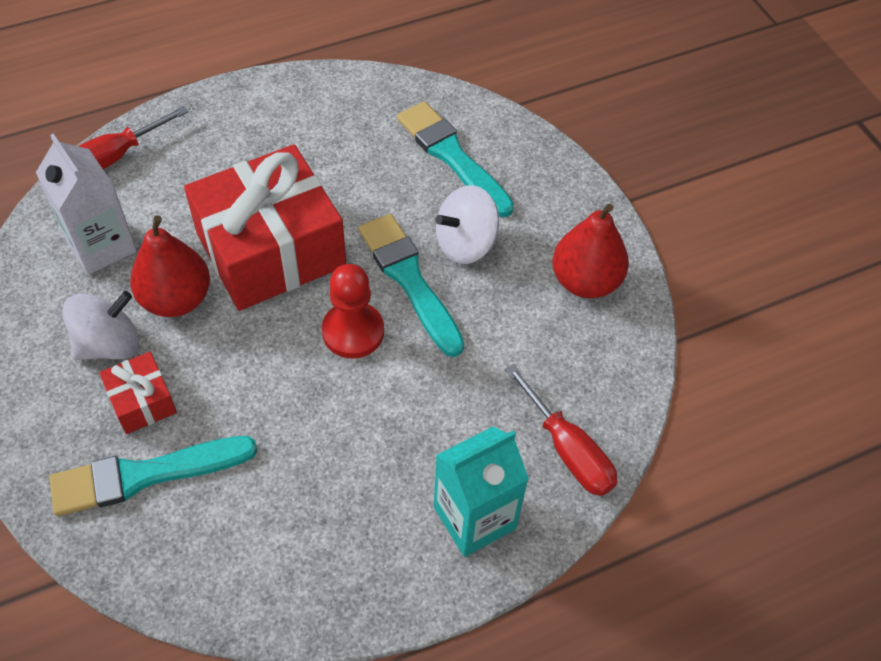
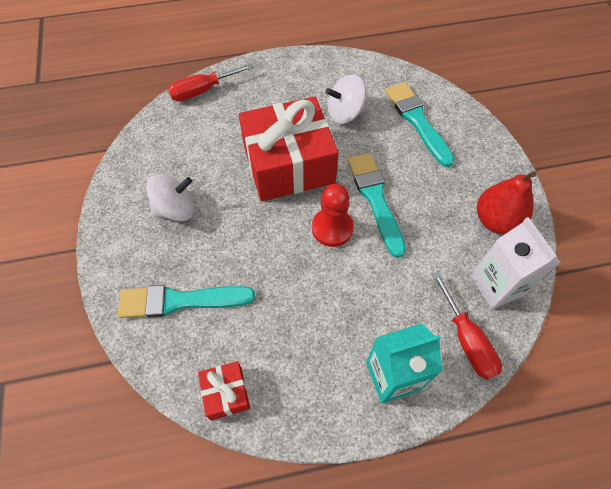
camera: 15 degrees right, 5 degrees up
(101, 246) = (184, 144): white carton -> white carton (497, 285)
(142, 401) = (188, 250): red gift -> red gift (226, 393)
(176, 299) = (223, 187): red pear -> none
(465, 244) = (417, 181): white spinning top -> white spinning top (345, 113)

